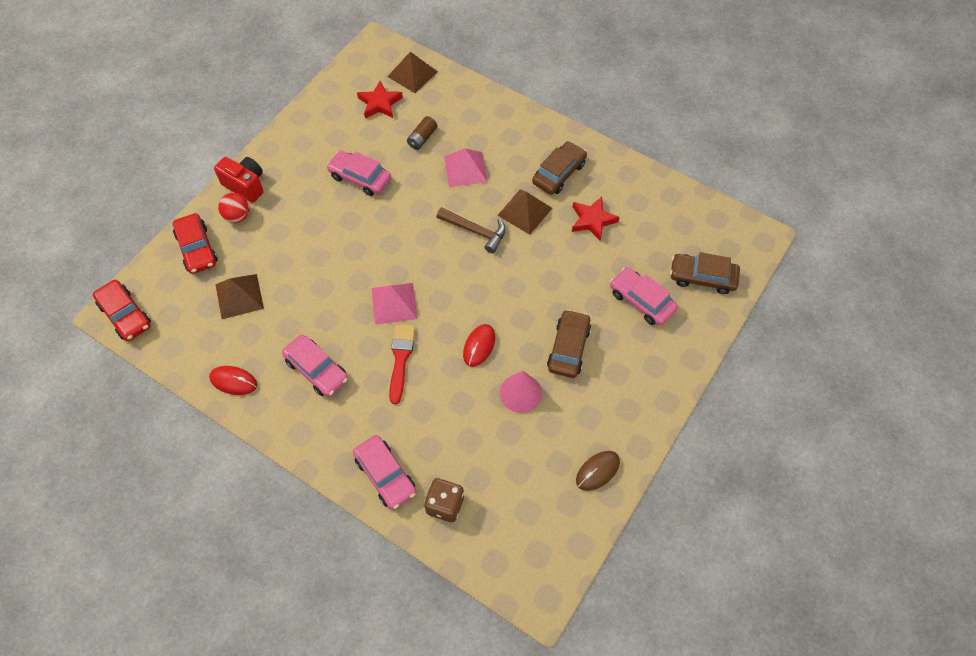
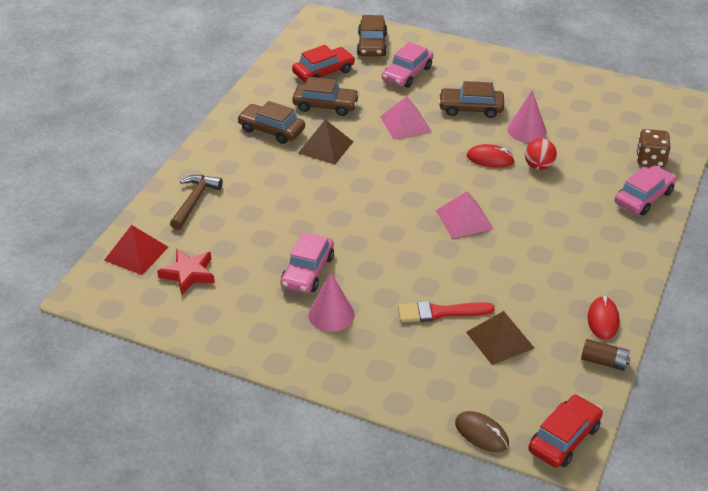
camera: 100 degrees left, 20 degrees down
(197, 248) = (449, 395): red car -> red car (323, 72)
(237, 216) = (390, 368): red ball -> red ball (538, 166)
(245, 185) = (341, 371): red camera -> none
(306, 187) = (331, 314): none -> pink cone
(316, 370) = (562, 260): pink car -> none
(401, 359) = (524, 205): red brush -> red brush (440, 312)
(412, 74) = (136, 253): brown pyramid -> red pyramid
(422, 138) = (239, 231): brown battery -> brown battery (604, 362)
(465, 169) = (278, 193): pink pyramid -> pink pyramid (405, 124)
(475, 231) = (359, 176): brown hammer -> brown hammer (194, 201)
(592, 220) = (325, 105): red star -> brown car
(597, 471) = (577, 86): brown mouse -> brown mouse (481, 433)

